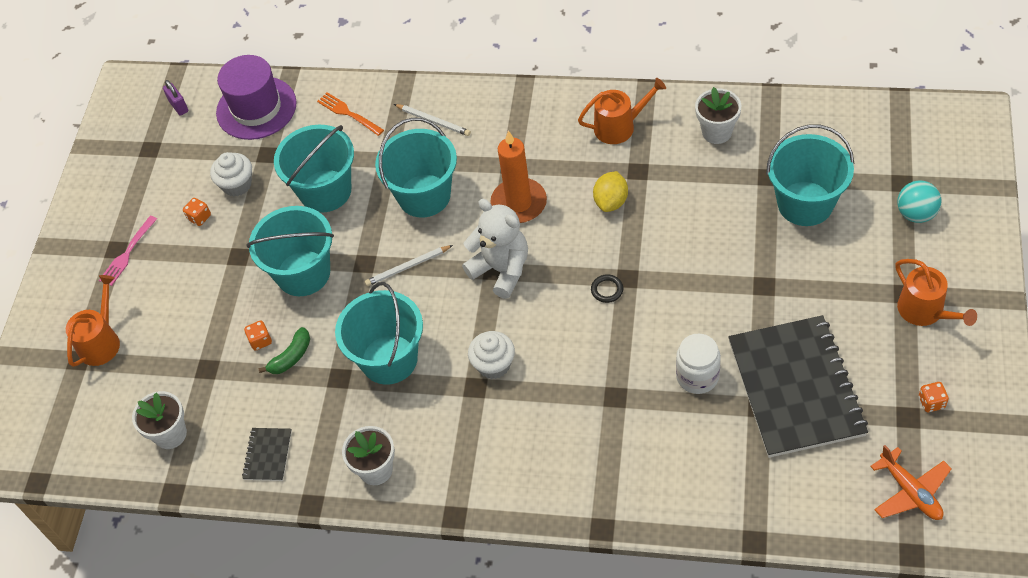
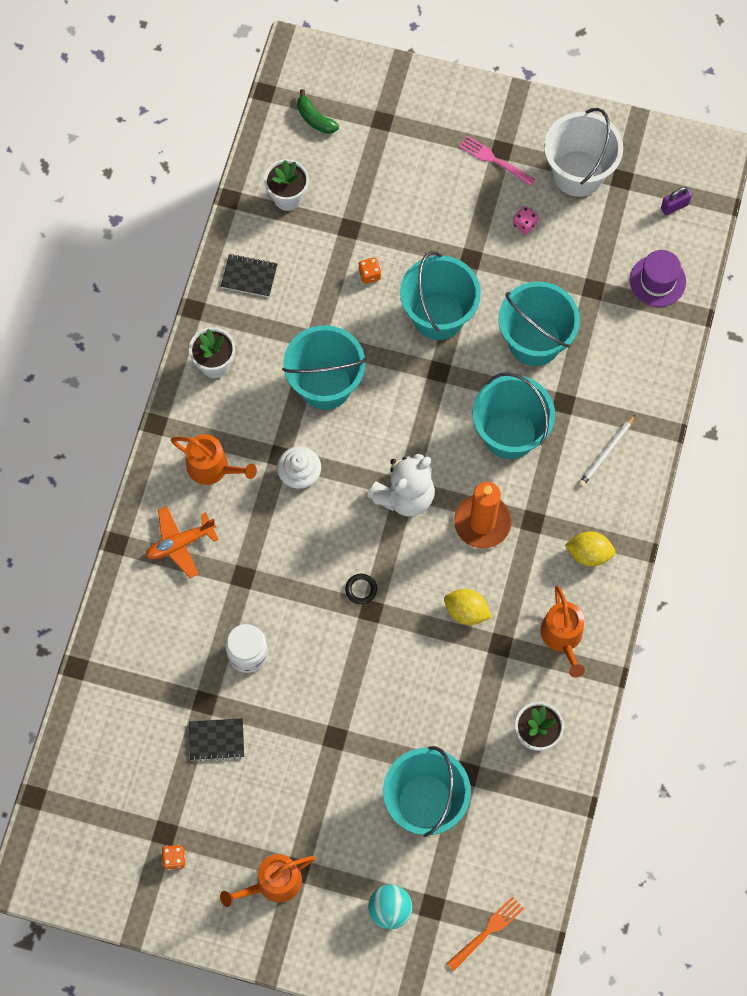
camera: 90 degrees right, 15 degrees up
(101, 341) = (398, 139): orange watering can -> orange watering can (212, 467)
(143, 183) = (578, 173): none -> white bucket
(199, 217) = (524, 224): orange dice -> pink dice
(237, 184) = (559, 259): white cupcake -> none
(256, 108) = (657, 281): purple hat -> purple hat, size x0.66
(291, 357) = (346, 300): green banana -> green banana (315, 119)
(348, 113) = (633, 370): orange fork -> orange fork (487, 931)
(408, 267) = (426, 410): white pencil -> none
(535, 119) = (589, 554): none -> yellow lemon
(796, 388) = (216, 740): black notebook -> black notebook, size x0.41
(910, 492) = (91, 813): orange plane -> orange plane (180, 543)

